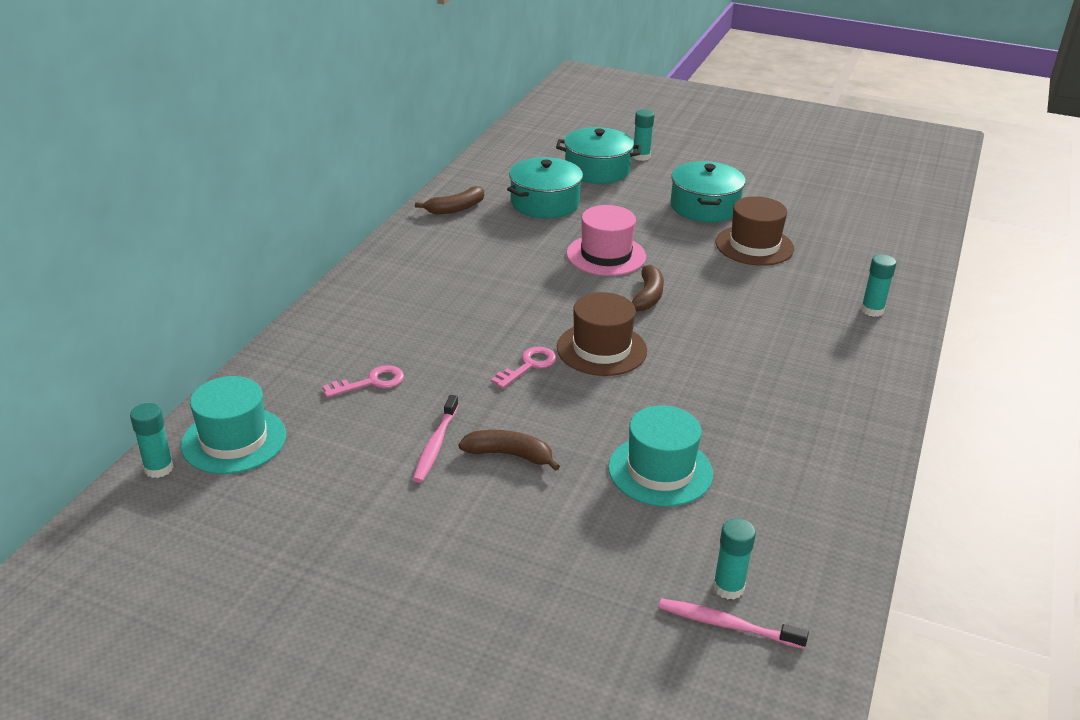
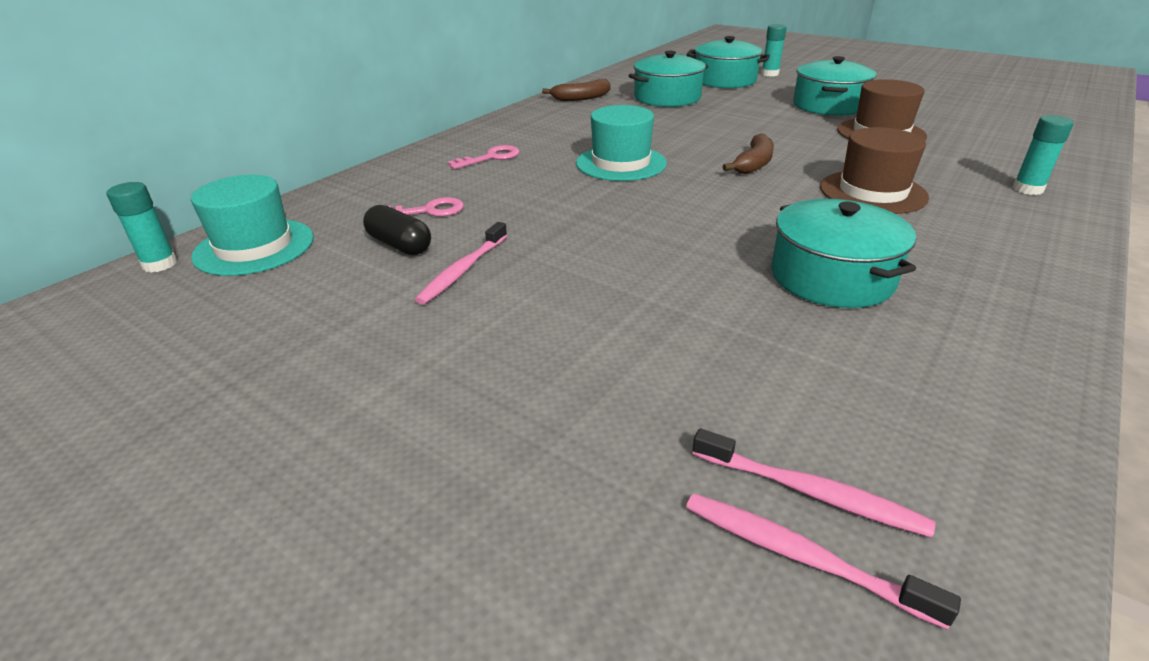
camera: 15 degrees right, 0 degrees up
(366, 424) = (399, 245): none -> black capsule
(509, 455) = (544, 288): brown banana -> none
(529, 365) = (603, 209): pink key -> pink key (491, 158)
(601, 349) = (690, 201): brown hat -> brown hat (872, 192)
(606, 255) = (717, 133): pink hat -> none
(660, 470) = (732, 322): turquoise hat -> turquoise hat (621, 163)
(726, 420) = (831, 277): none -> turquoise pot
(728, 587) = (810, 492): turquoise glue stick -> pink toothbrush

